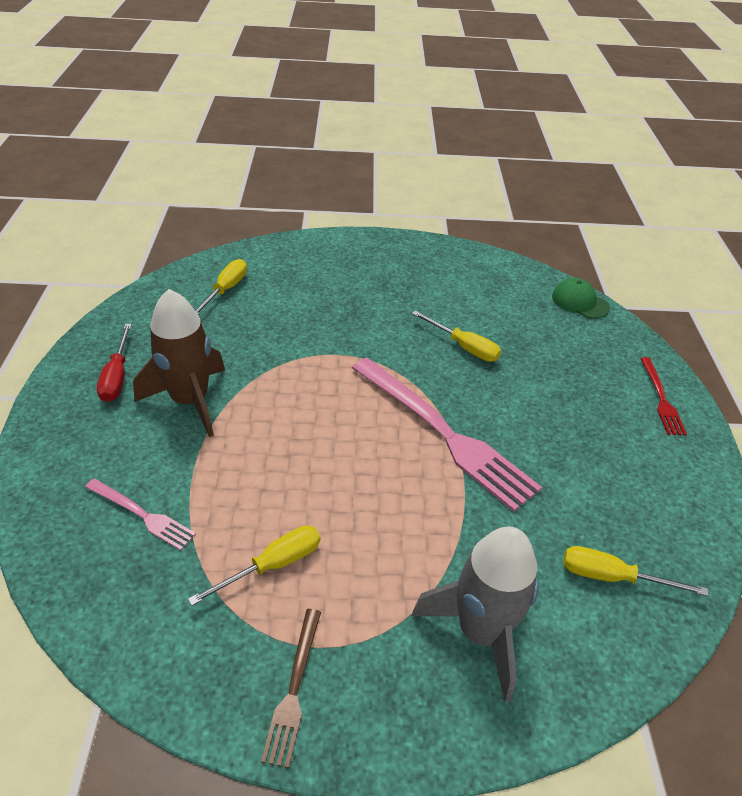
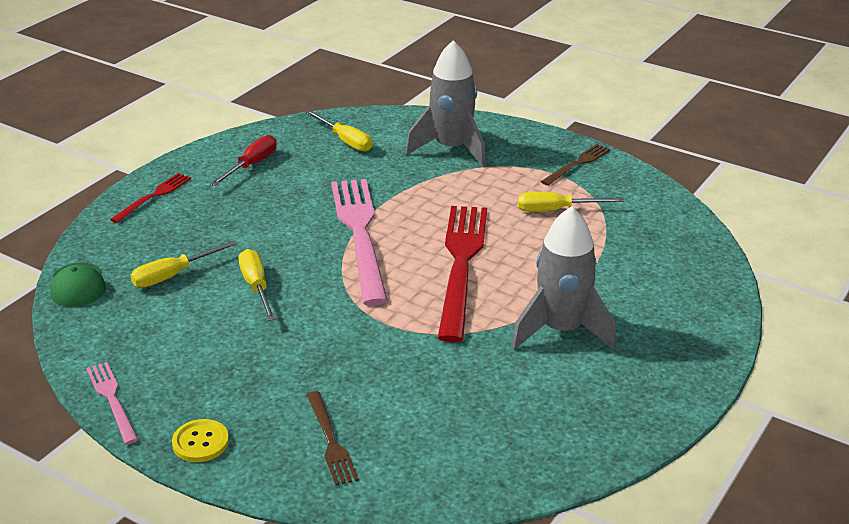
camera: 145 degrees left, 10 degrees down
(117, 376) = (626, 378): red screwdriver -> red screwdriver (251, 165)
(142, 515) = (638, 264): pink fork -> pink fork (112, 400)
(190, 401) = (561, 330): brown rocket -> grey rocket
(225, 290) = (450, 444): yellow screwdriver -> yellow screwdriver (173, 275)
(301, 269) = (330, 441): none -> brown fork
(322, 436) = (461, 265): none -> red fork
(373, 245) = (200, 442): none -> yellow button

